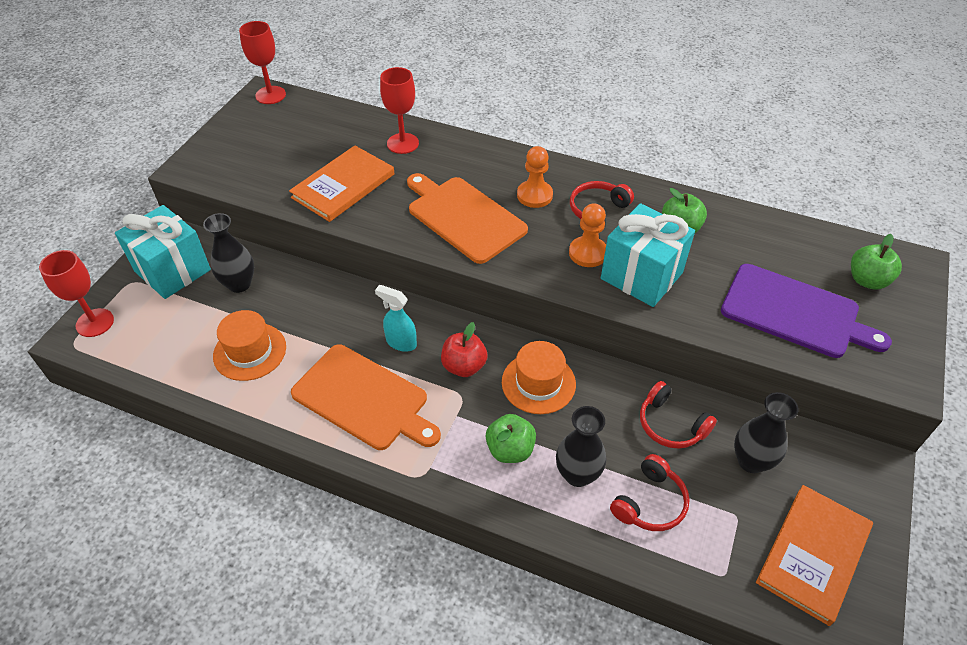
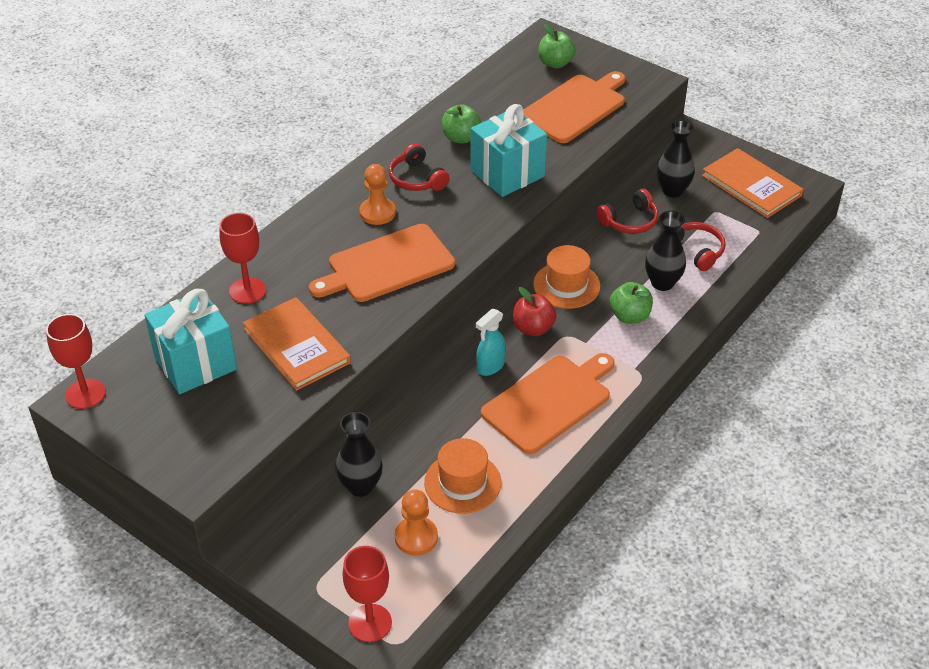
camera: 75 degrees left, 5 degrees down
(172, 270) = (313, 547): turquoise gift -> turquoise gift (195, 363)
(588, 253) = (468, 197): orange pawn -> orange pawn (416, 537)
(795, 312) = (575, 107): purple cutting board -> orange cutting board

